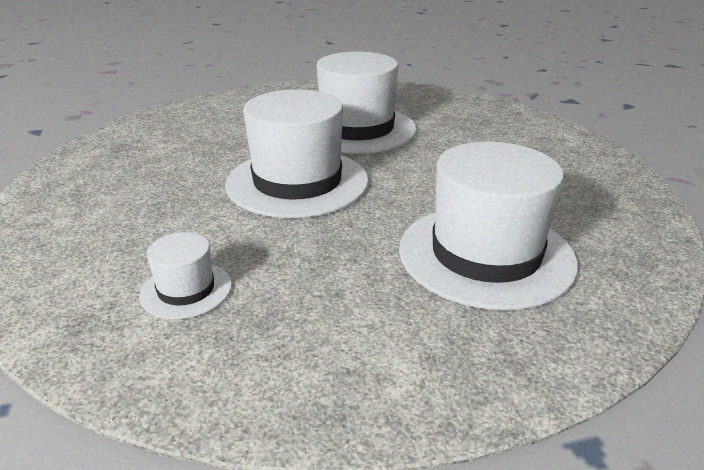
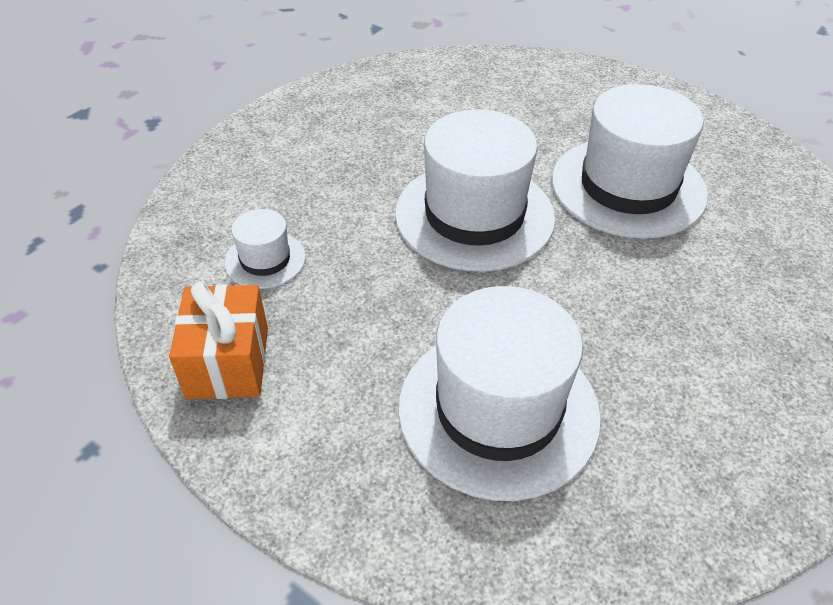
camera: 50 degrees right, 15 degrees up
(275, 367) = (228, 362): none -> orange gift

